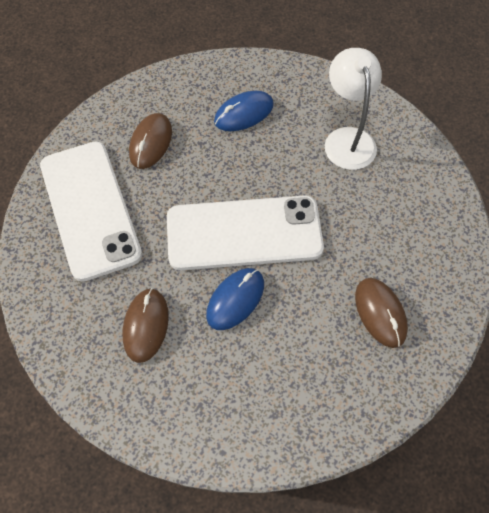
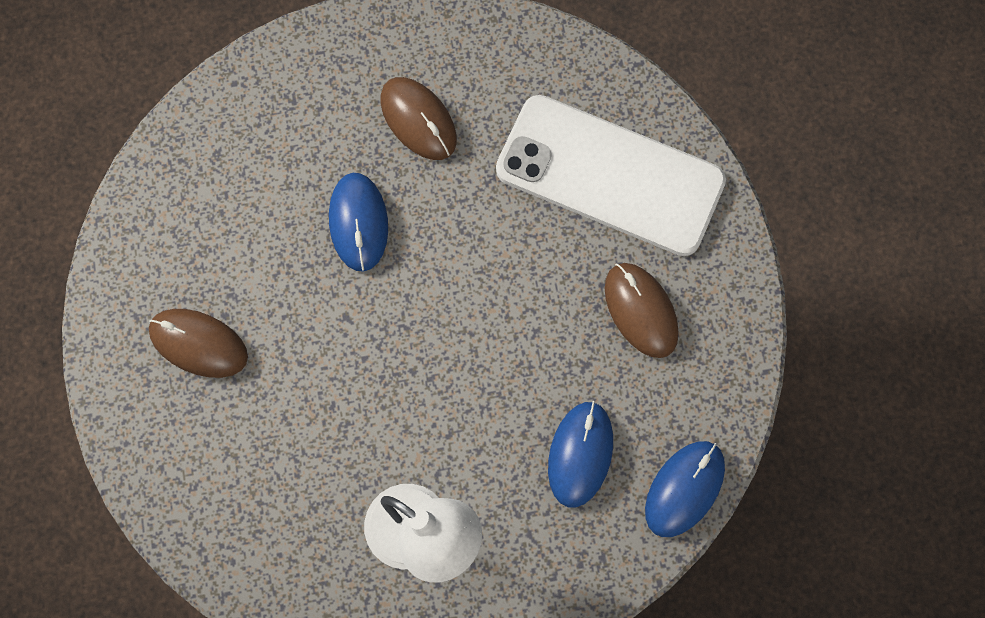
camera: 135 degrees right, 10 degrees up
(216, 69) = (684, 489): none -> blue mouse
(244, 233) = (421, 300): white phone -> none

